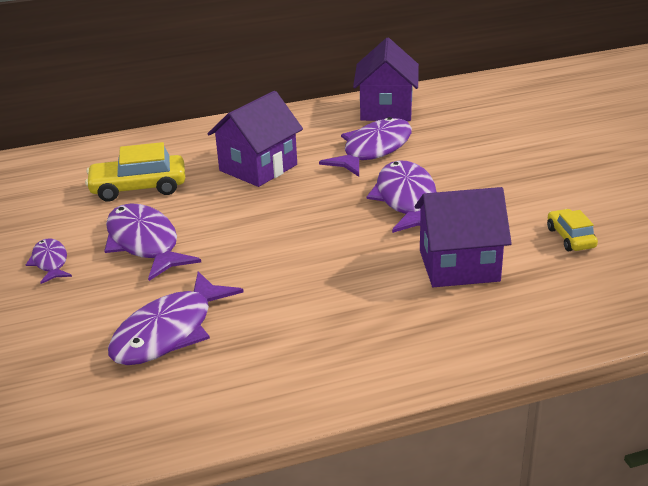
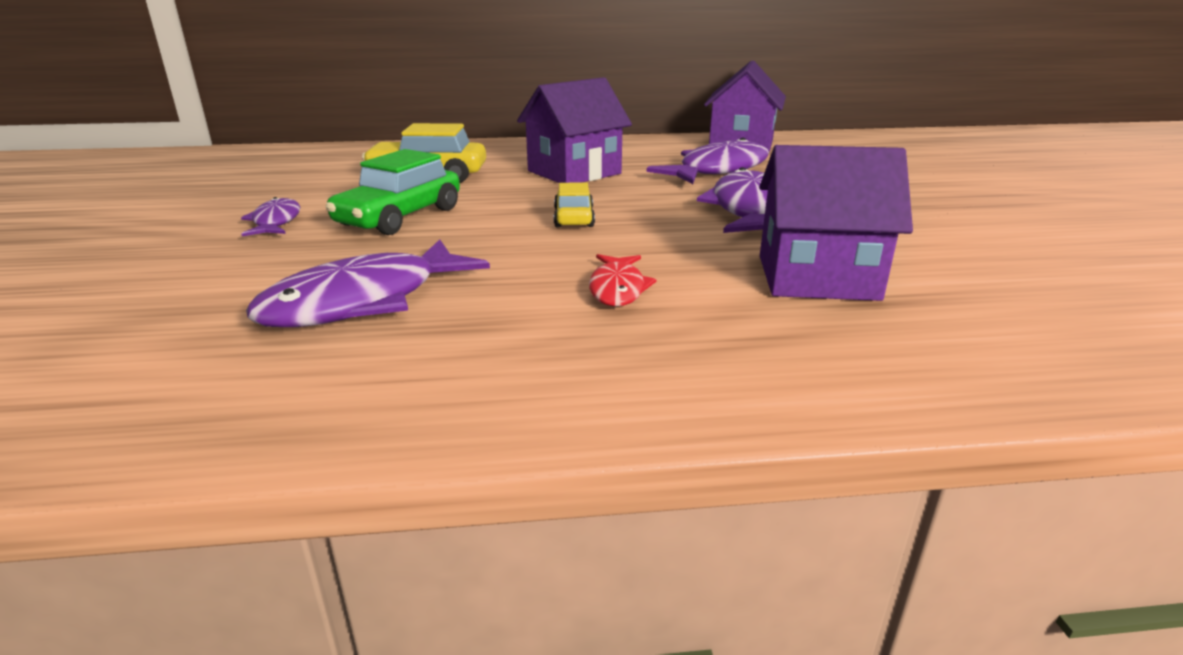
camera: 10 degrees right, 5 degrees down
(144, 243) = (400, 217): purple fish -> green car
(332, 295) = (617, 289): none -> red fish
(570, 238) = (993, 266): yellow car -> yellow car (574, 218)

